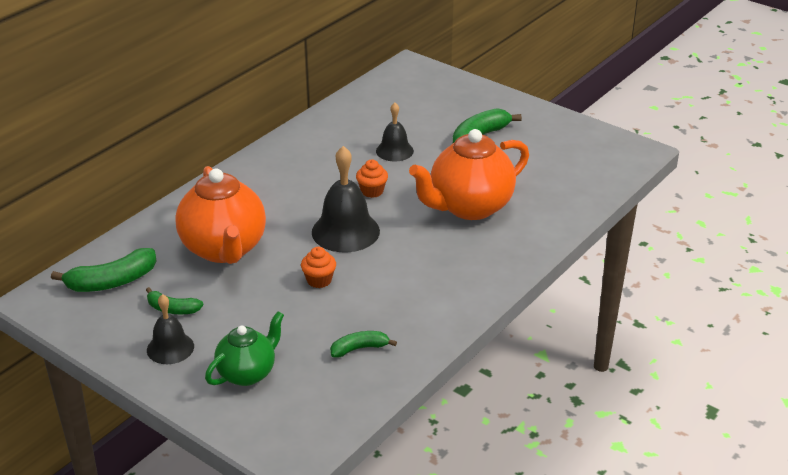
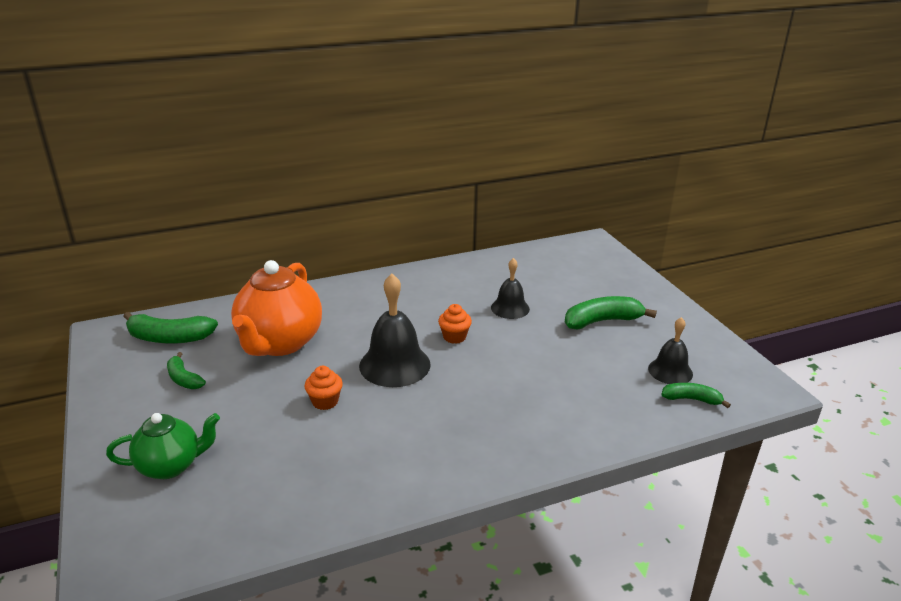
camera: 30 degrees right, 5 degrees down
(170, 348) = (142, 413): black bell -> black bell (670, 371)
(359, 348) = (289, 486): green banana -> green banana (691, 399)
(469, 207) = (532, 384): orange teapot -> none

